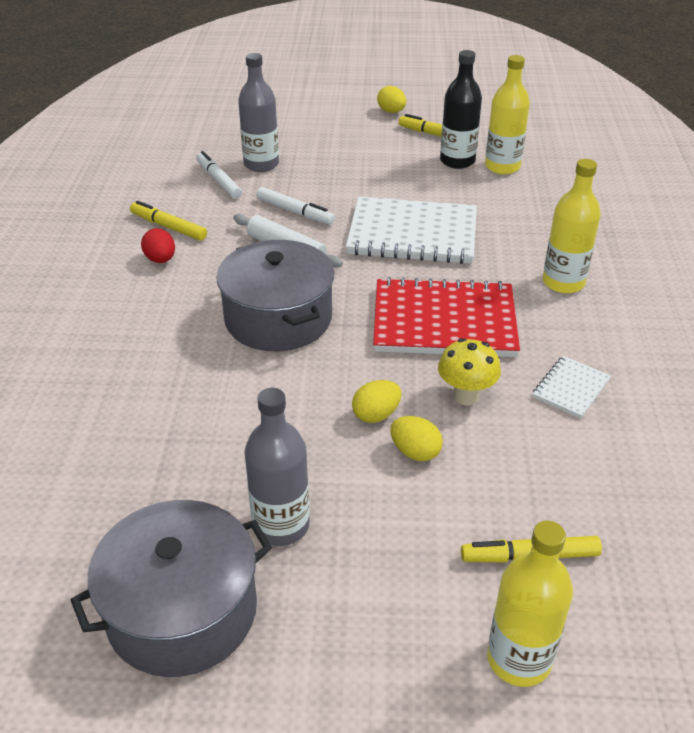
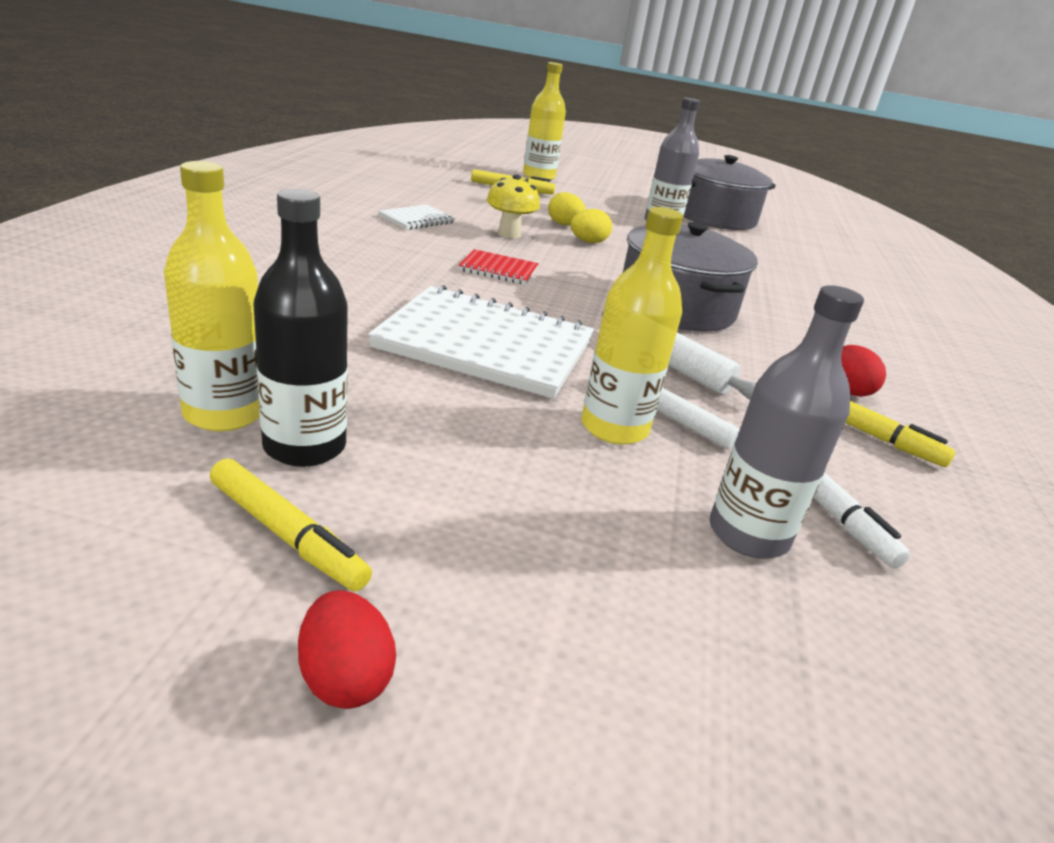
camera: 175 degrees left, 10 degrees down
(391, 111) = (345, 678): yellow egg -> red egg
(444, 322) = (498, 269): red notebook -> red notebook, size x0.46
(563, 282) = (335, 266): yellow bottle -> yellow bottle (614, 428)

